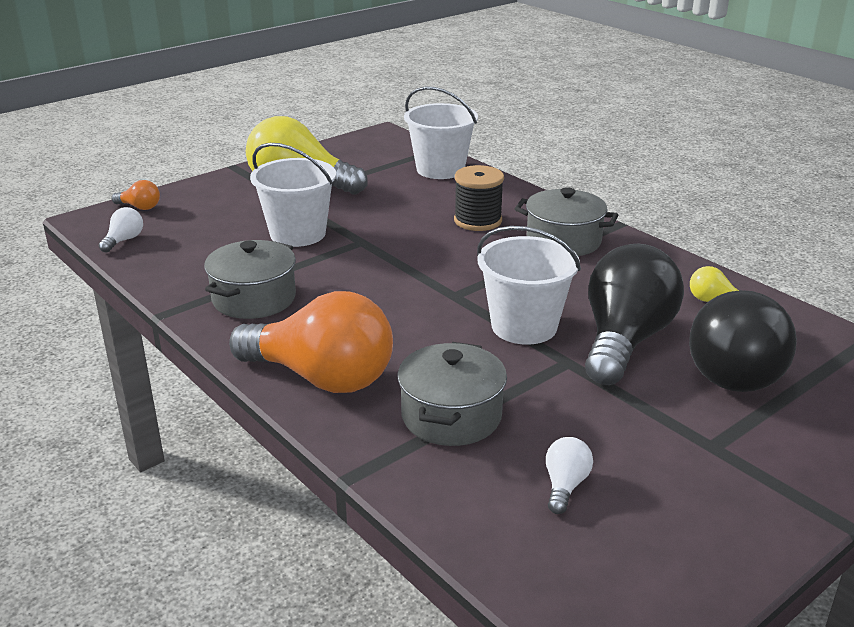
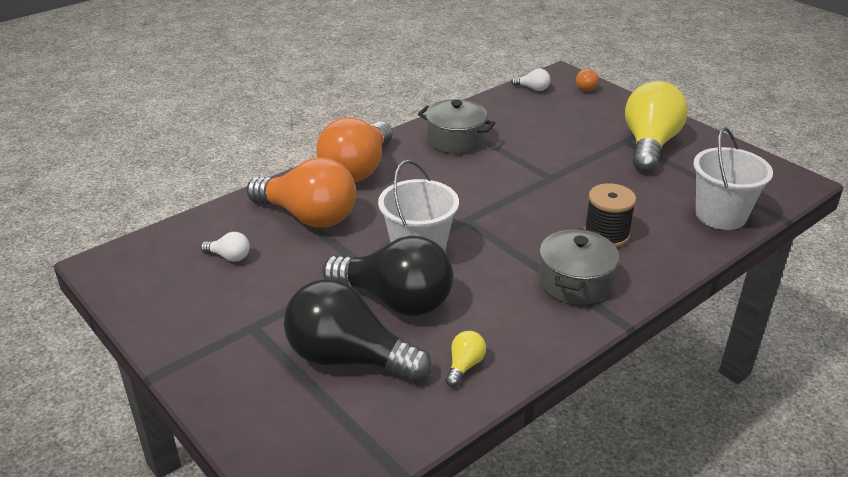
camera: 90 degrees right, 5 degrees up
(298, 234) = (558, 150): white bucket -> none
(451, 416) = (308, 216): grey pot -> orange light bulb

